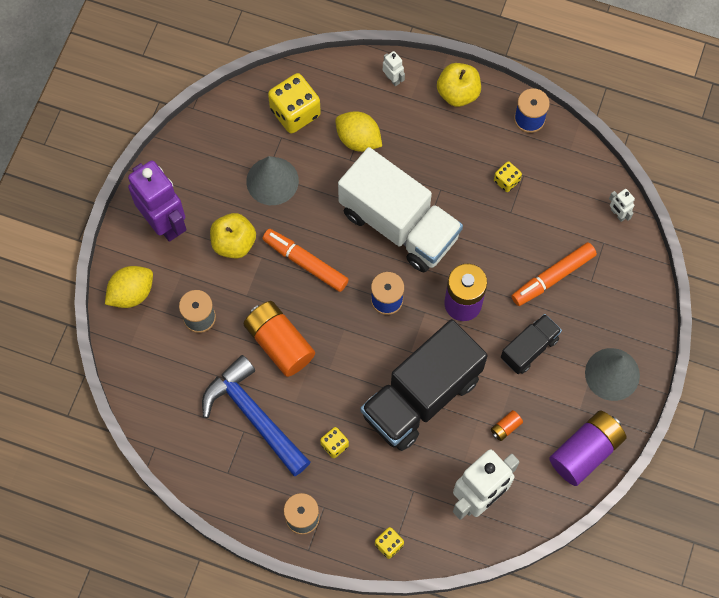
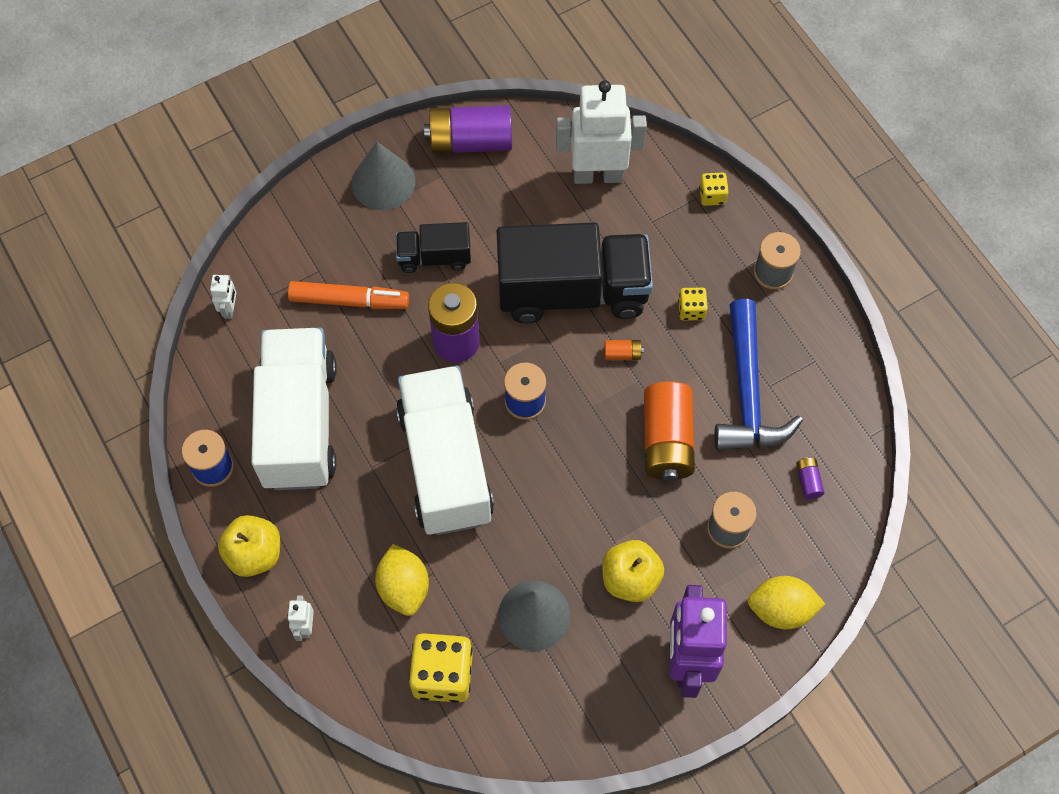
camera: 140 degrees left, 5 degrees down
(172, 386) = (808, 481): none -> purple battery
(305, 262) = (573, 500): orange marker -> none
(505, 427) = (521, 210): orange battery -> orange battery (622, 354)
(506, 181) = (299, 423): yellow dice -> white truck

